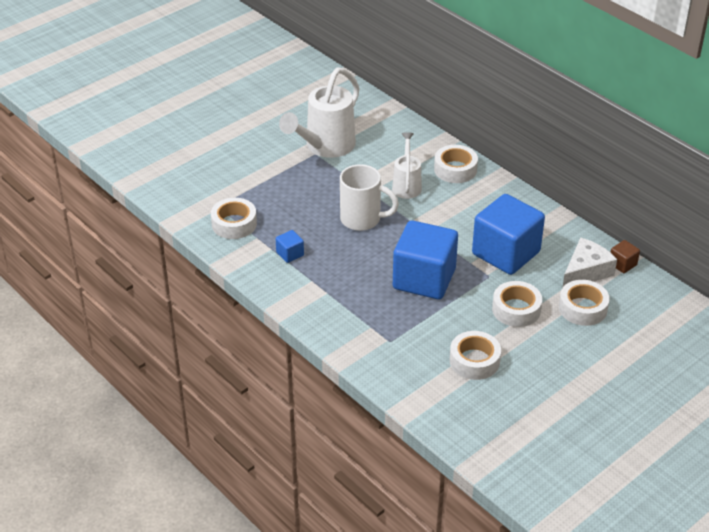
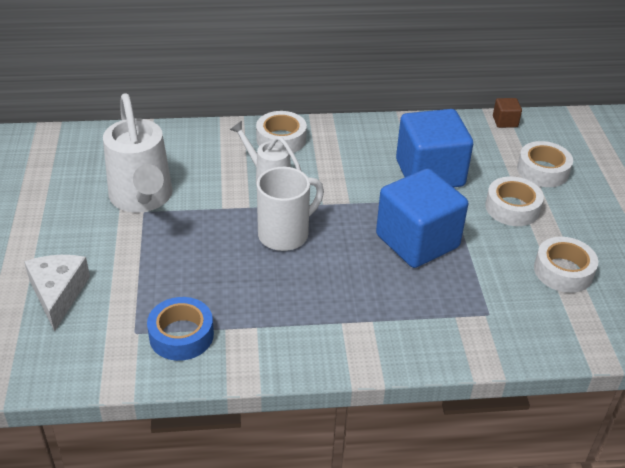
camera: 55 degrees left, 0 degrees up
(234, 224) = (181, 335): white tape -> blue tape
(290, 254) = (282, 316): blue cube -> none
(586, 272) = (496, 144): white cheese -> white cheese (58, 294)

